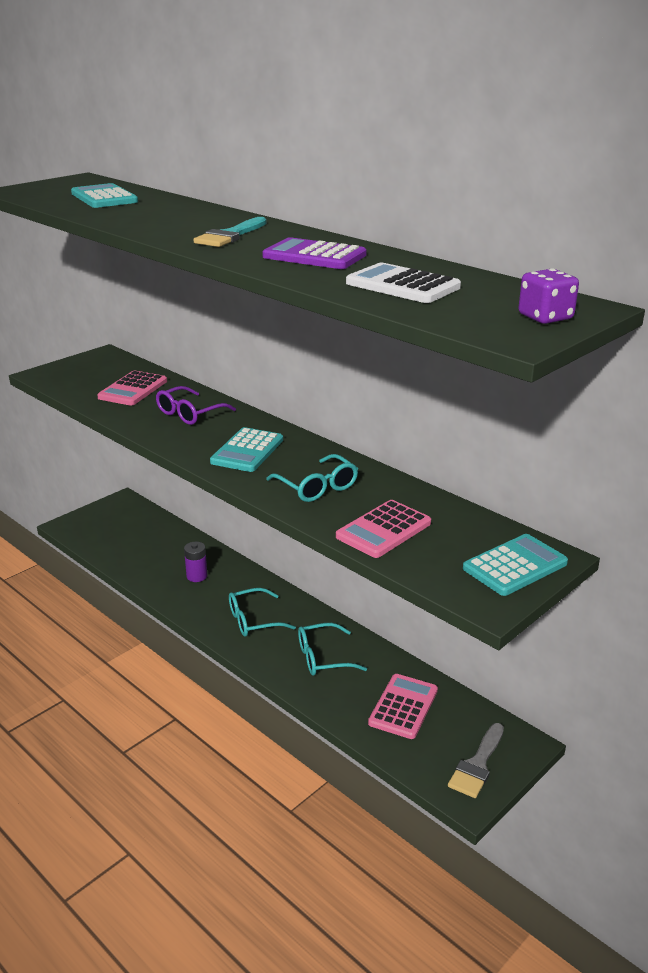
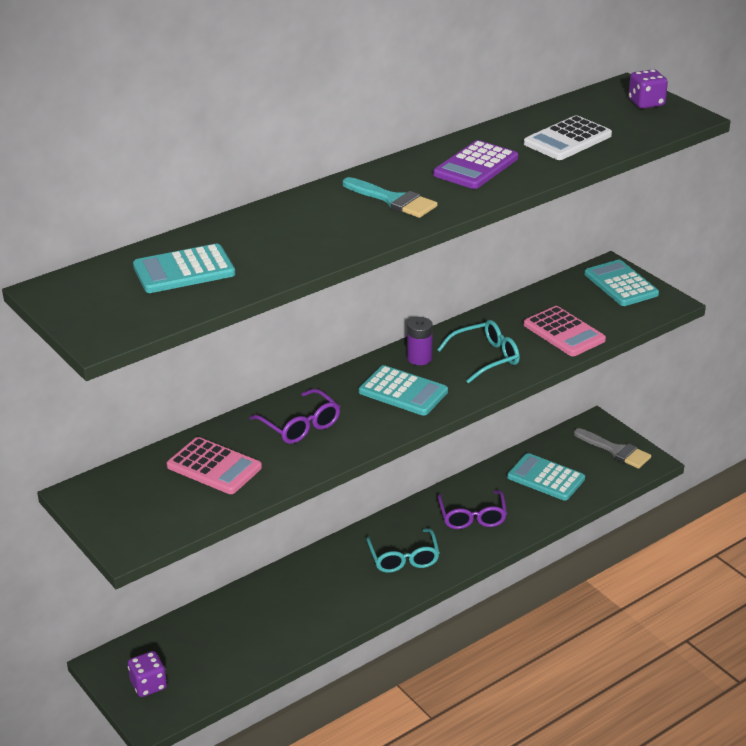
camera: 80 degrees left, 5 degrees up
(100, 519) = (148, 685): none -> purple dice
(197, 576) = (310, 597): purple battery -> purple battery (419, 358)
(323, 658) = (472, 517): turquoise glasses -> purple glasses
(403, 707) = (545, 478): pink calculator -> turquoise calculator

